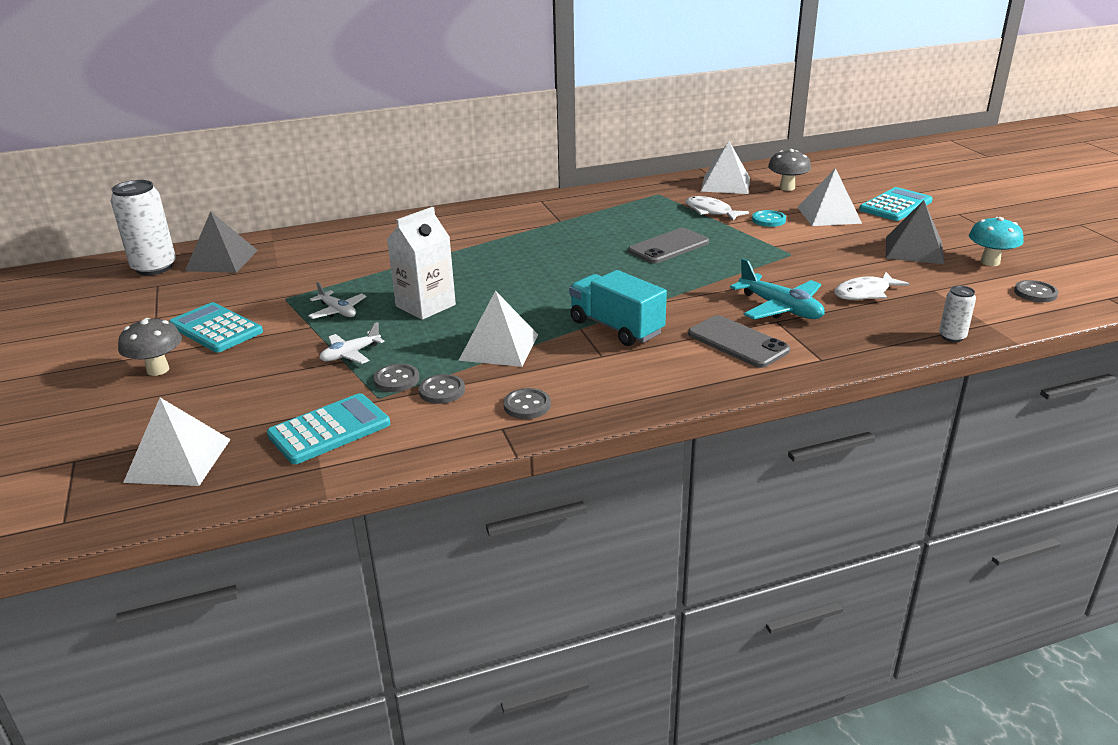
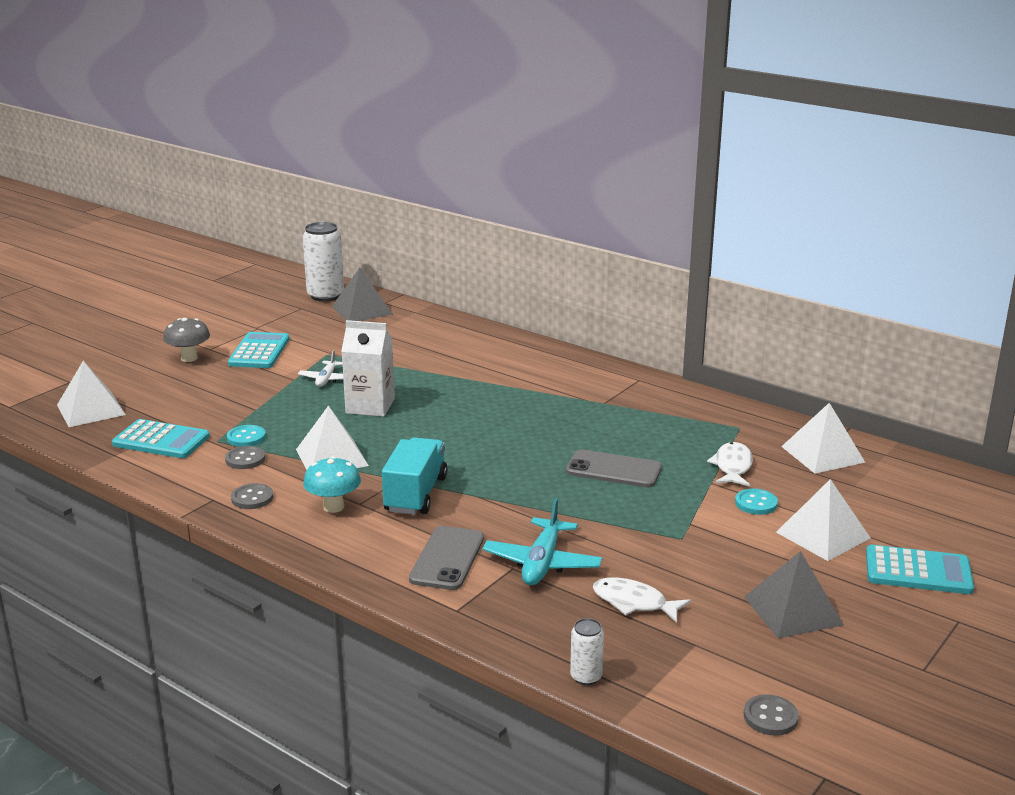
camera: 55 degrees right, 5 degrees down
(350, 354) = (267, 408): white plane -> none
(396, 380) = (246, 437): grey button -> turquoise button
(787, 188) = (869, 491): grey mushroom -> none
(990, 262) = (825, 669): turquoise mushroom -> turquoise mushroom (333, 507)

